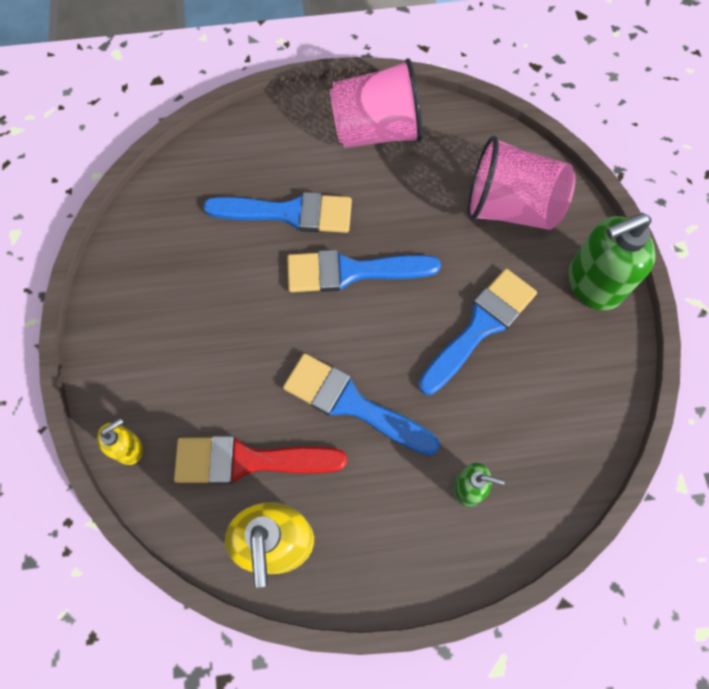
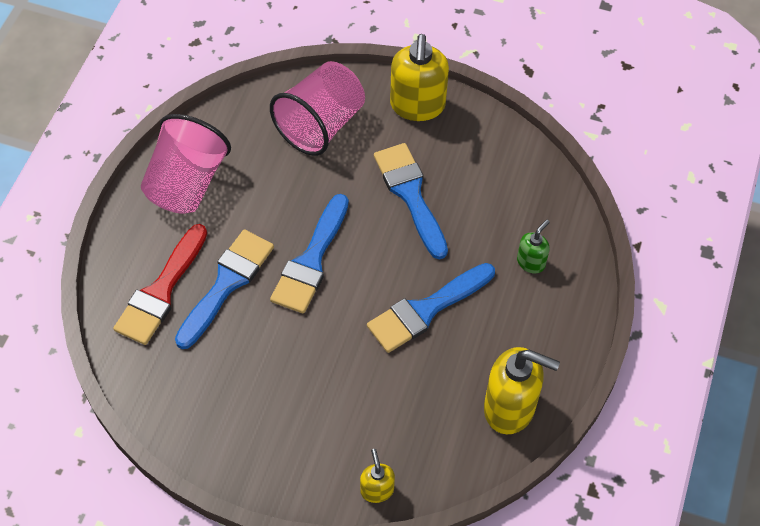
camera: 65 degrees left, 10 degrees down
(248, 461) = (434, 403): red brush -> red brush (161, 291)
(593, 284) = (417, 106): green soap dispenser -> yellow soap dispenser

